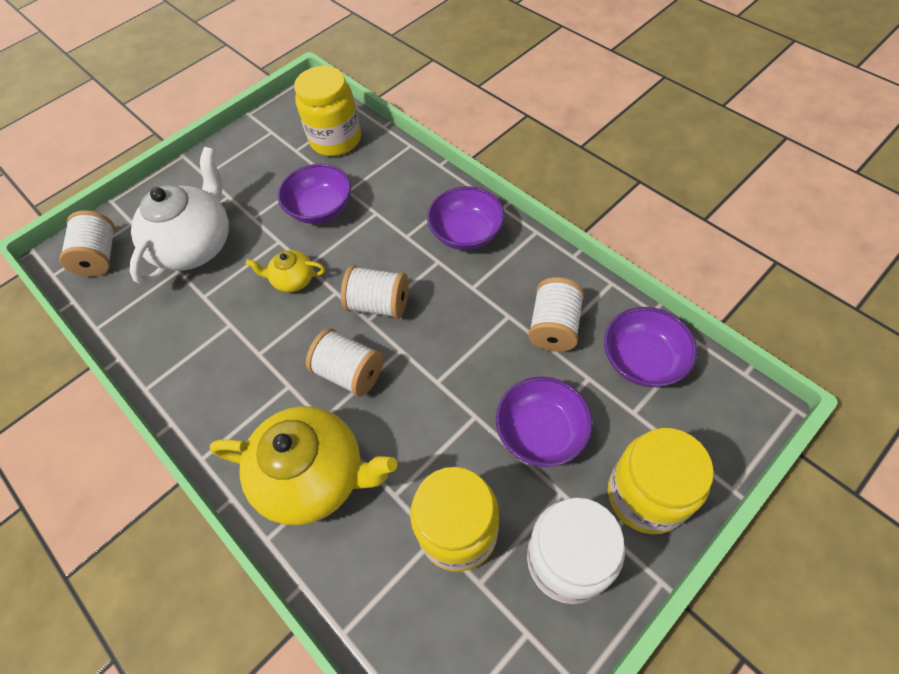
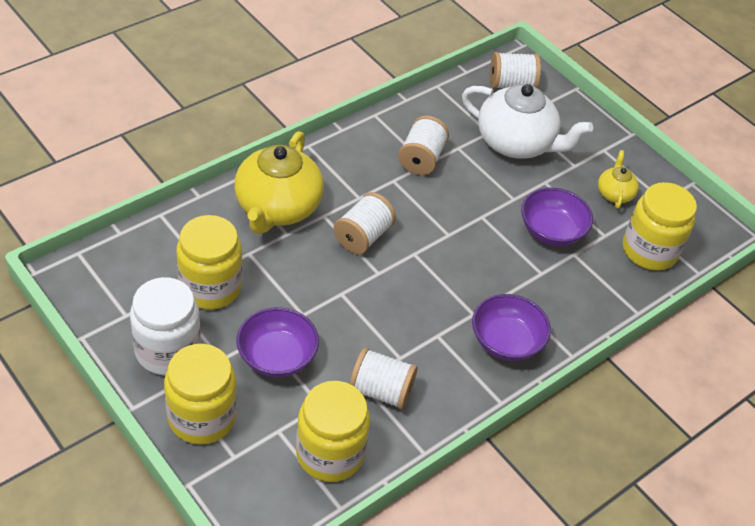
camera: 85 degrees right, 10 degrees down
(293, 280) = (467, 206): yellow teapot -> yellow teapot (614, 193)
(379, 304) = (430, 263): white spool -> white spool (421, 159)
(642, 360) = (330, 453): purple bowl -> yellow jar

